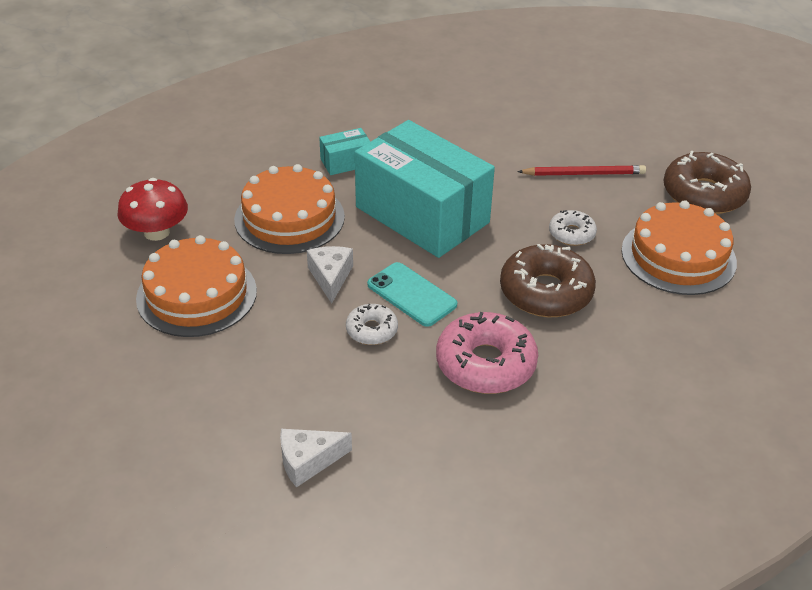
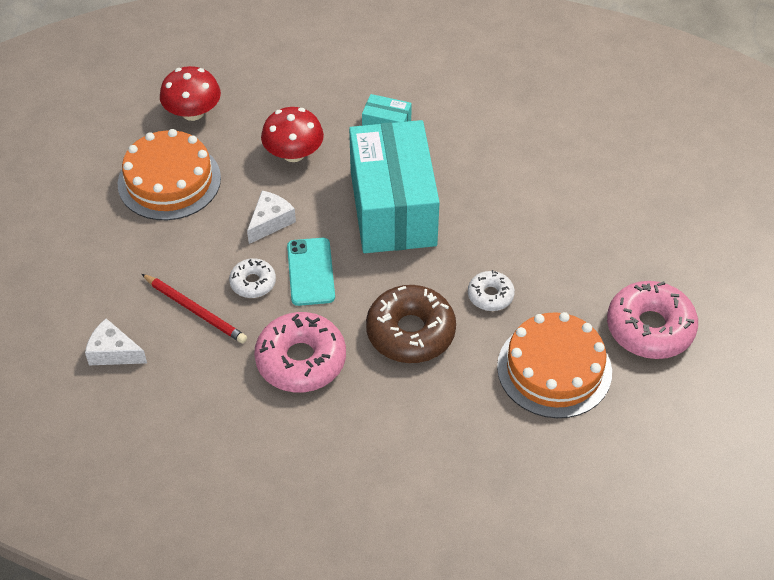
camera: 40 degrees right, 10 degrees up
(289, 218) = (293, 153): orange cake -> red mushroom
(584, 174) = (567, 247): red pencil -> red pencil (195, 310)
(704, 194) = (650, 328): brown donut -> pink donut

